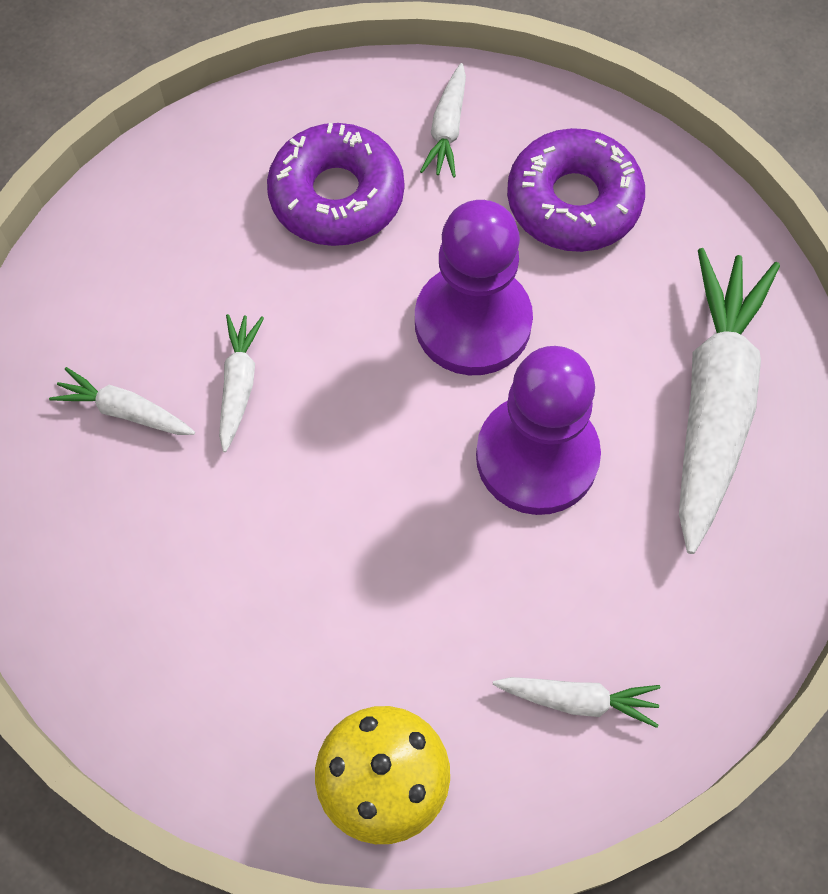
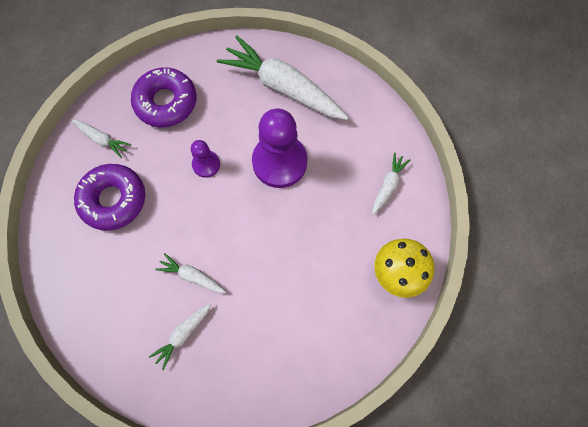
camera: 70 degrees left, 5 degrees up
(472, 322) = (206, 164): purple pawn -> purple pawn, size x0.50

